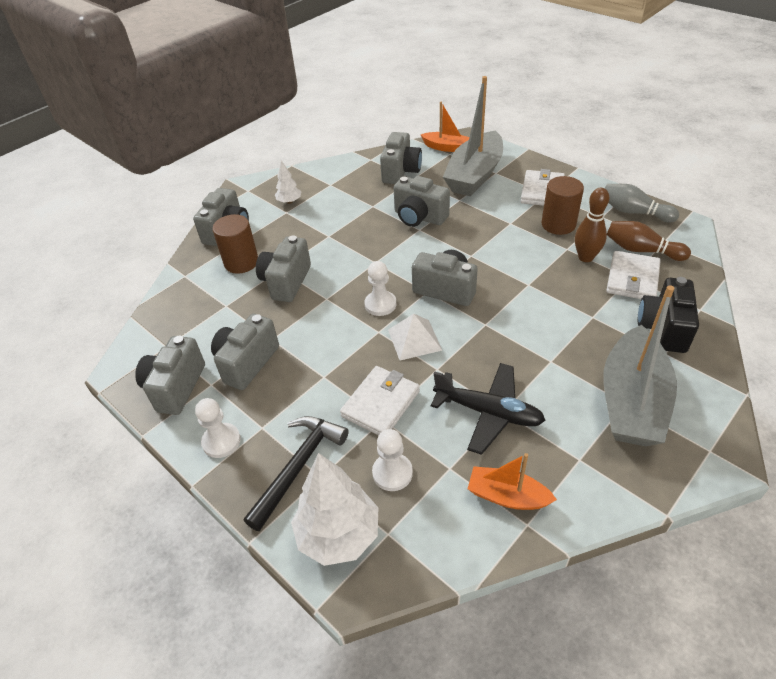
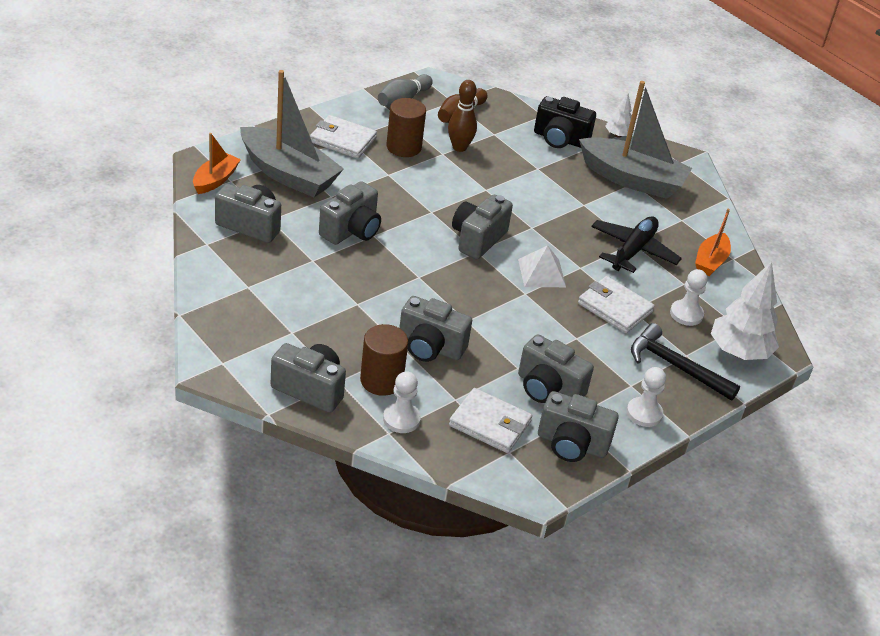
camera: 90 degrees left, 5 degrees down
(289, 201) = (270, 326): white tree -> white tree (618, 135)
(380, 304) = (487, 285): white pawn -> white pawn (401, 419)
(632, 279) = (497, 133): white wallet -> white wallet (490, 424)

